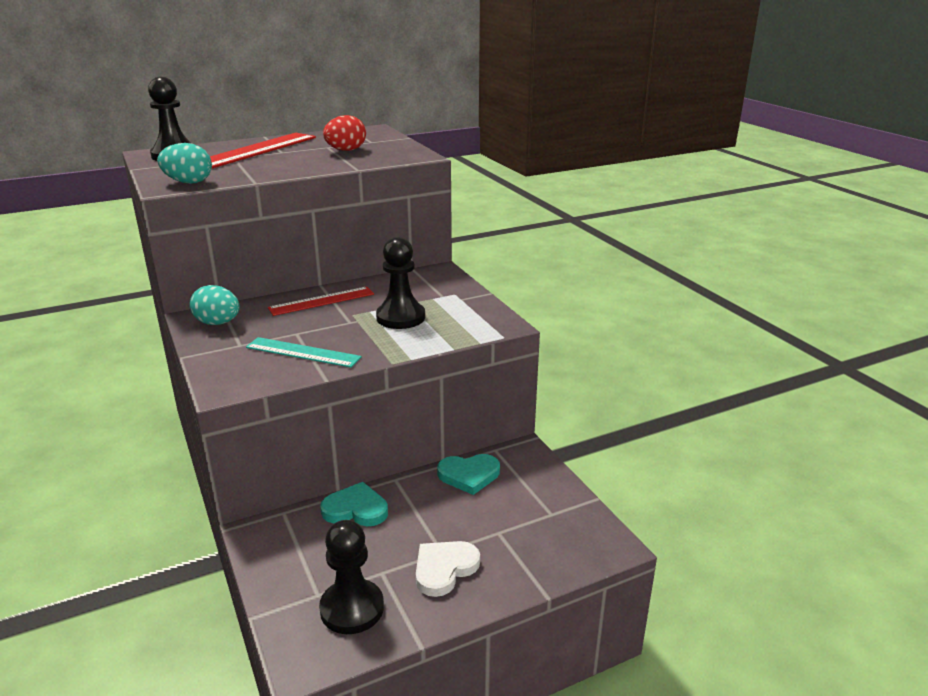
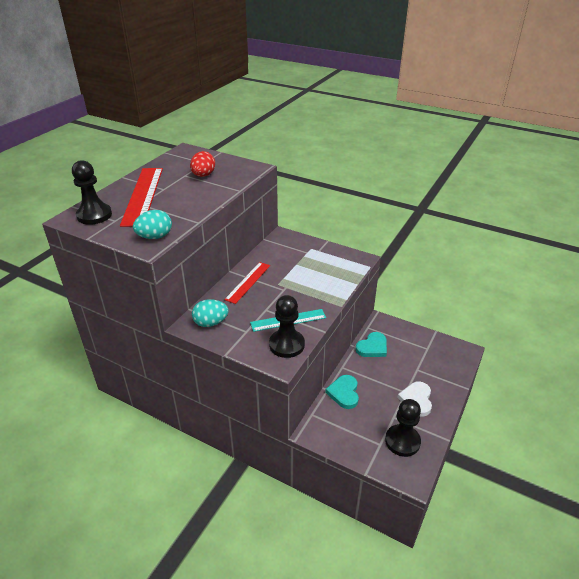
camera: 35 degrees left, 10 degrees up
(356, 509) = (344, 393): turquoise heart -> turquoise heart turned 60 degrees counterclockwise
(400, 317) = (306, 275): black pawn -> black pawn (286, 345)

